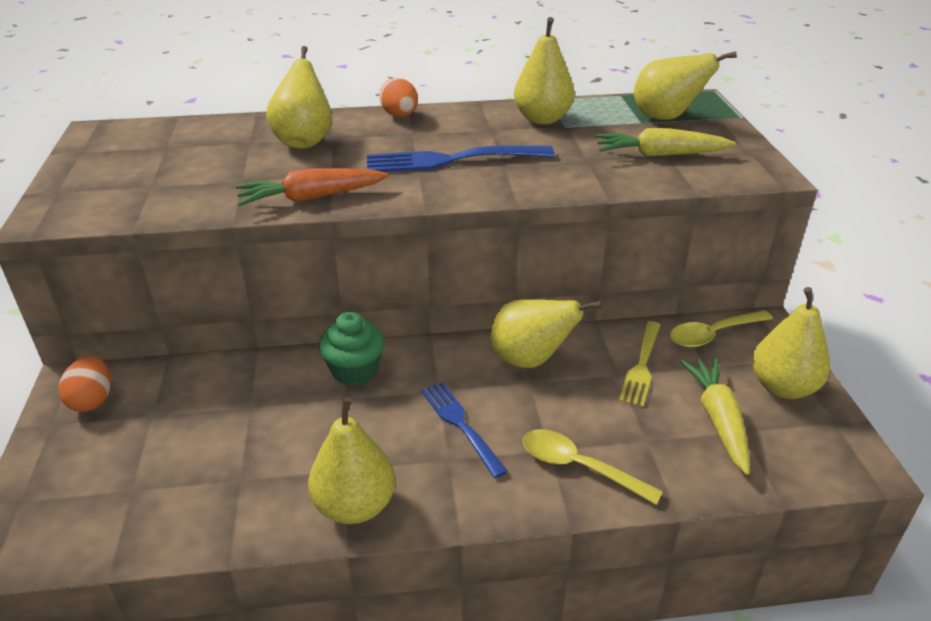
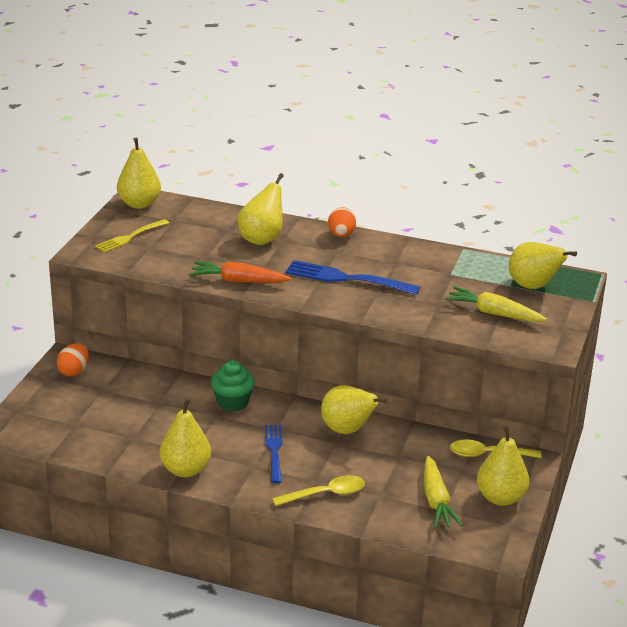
camera: 25 degrees right, 5 degrees down
(542, 119) = (439, 264): yellow pear -> yellow pear (139, 204)
(579, 467) = (325, 494): yellow spoon -> yellow spoon turned 105 degrees clockwise
(641, 365) = (418, 456): yellow fork -> yellow fork (130, 237)
(718, 420) = (436, 500): yellow carrot -> yellow carrot turned 150 degrees clockwise

